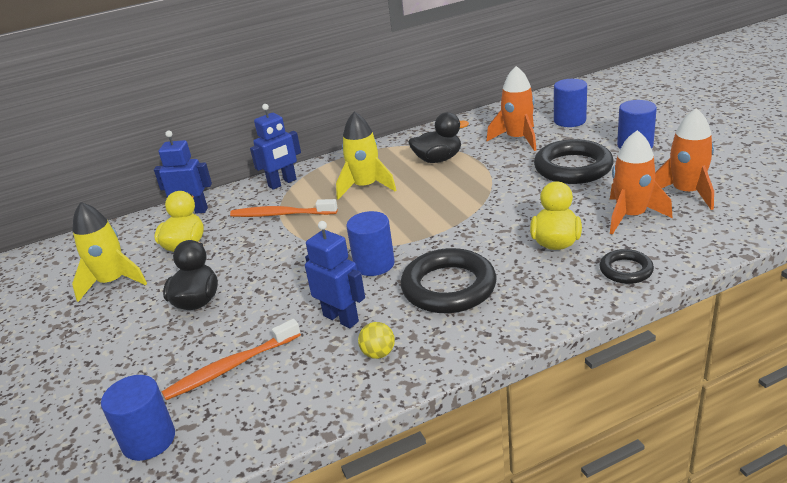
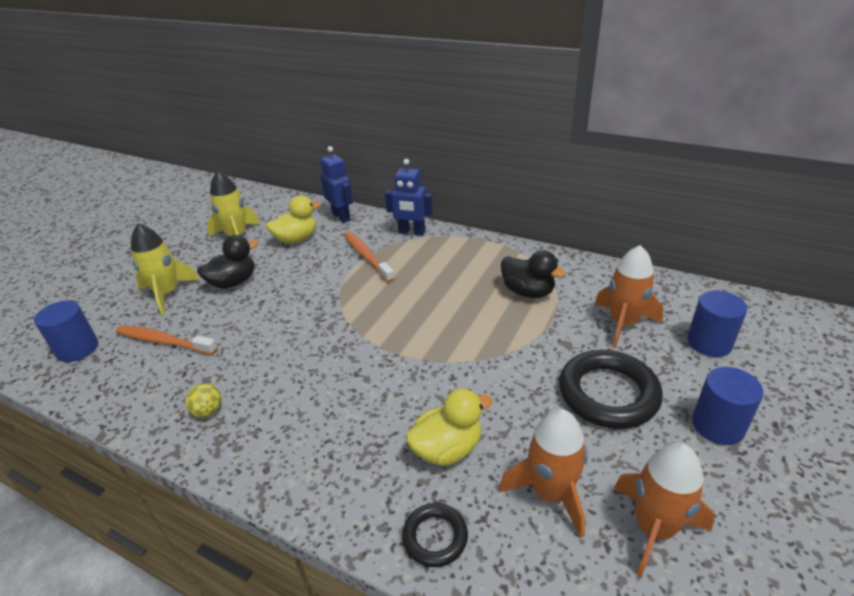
camera: 50 degrees right, 5 degrees up
(341, 318) = (245, 364): blue robot -> none
(365, 186) = (443, 275): yellow rocket -> yellow rocket (168, 293)
(374, 264) = (330, 343): blue cylinder -> none
(448, 287) = (322, 407): black ring -> none

